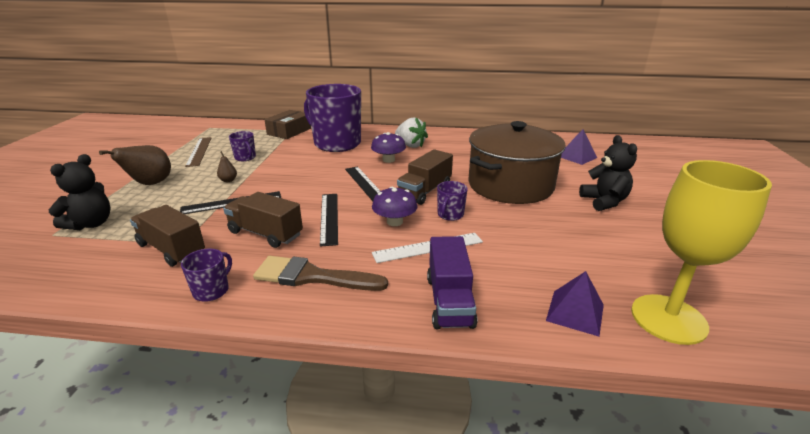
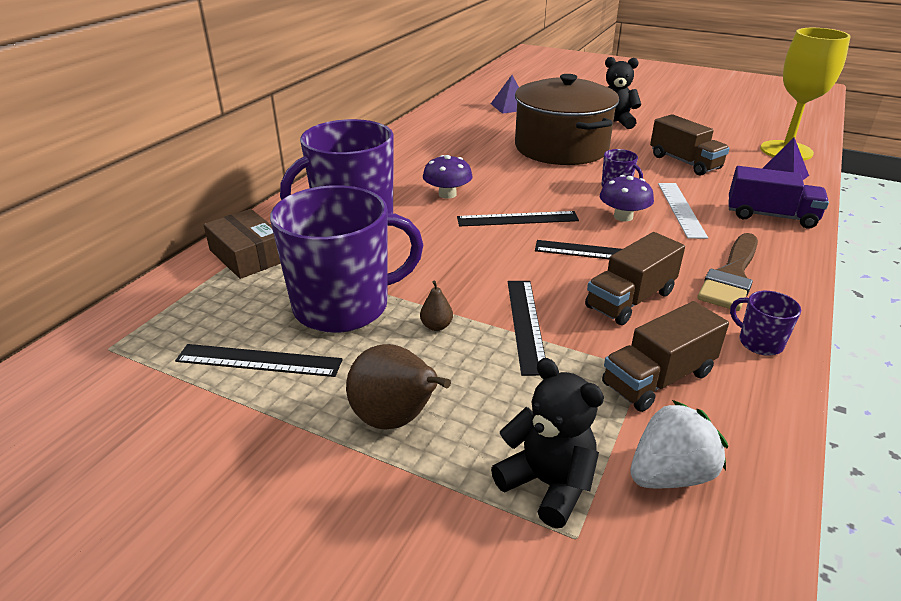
camera: 70 degrees left, 5 degrees up
(199, 151) = (259, 360): brown ruler -> black ruler
(245, 158) = (344, 306): purple mug -> purple mug, size x2.41
(410, 145) = (408, 173): white strawberry -> white strawberry (669, 474)
(425, 191) = (555, 189): brown truck -> brown truck (684, 162)

